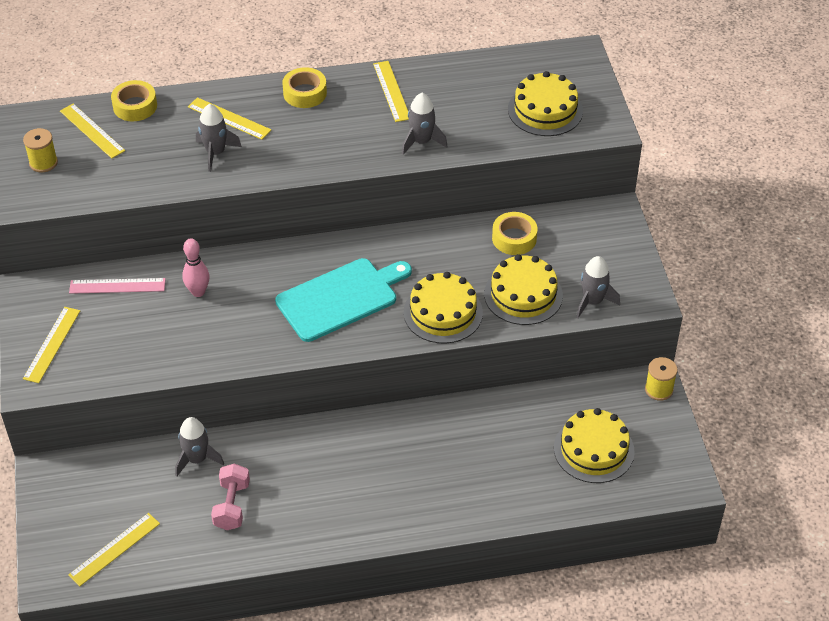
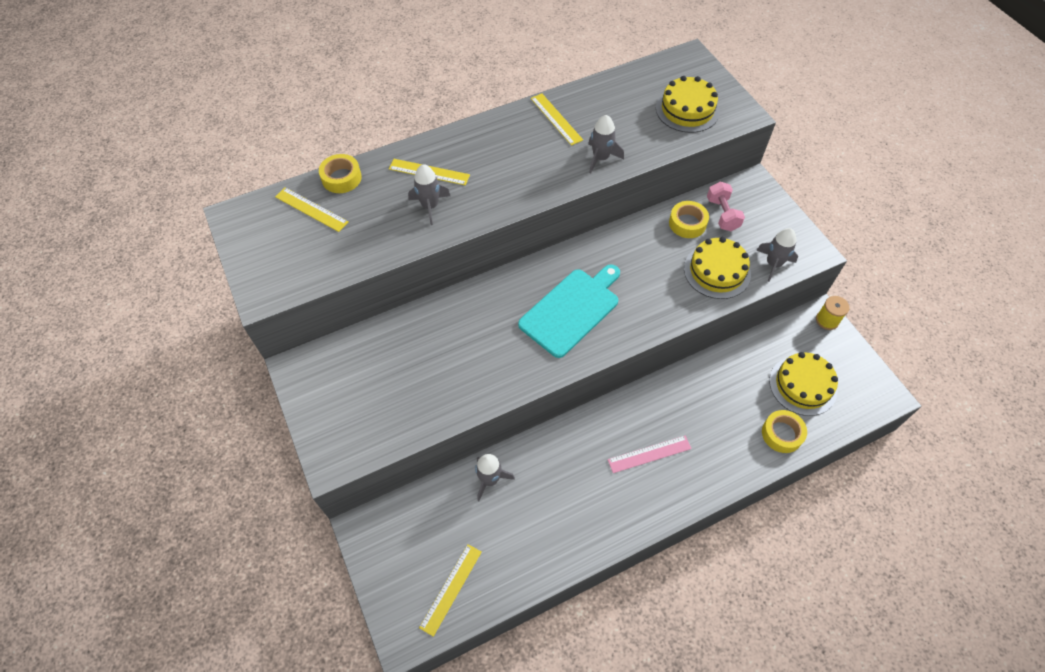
camera: 15 degrees left, 10 degrees up
(43, 163) = (277, 250): yellow spool -> none
(52, 344) = (337, 416): yellow ruler -> none
(117, 286) = (375, 344): pink ruler -> pink ruler (649, 454)
(198, 292) = (448, 333): pink bowling pin -> none
(232, 505) = (536, 516): pink dumbbell -> pink dumbbell (722, 214)
(305, 93) = (484, 135): yellow tape -> yellow tape (782, 434)
(443, 312) = (660, 303): yellow cake -> none

